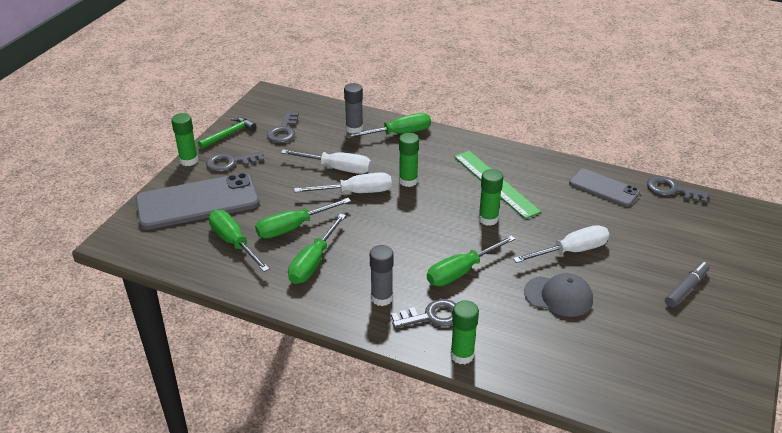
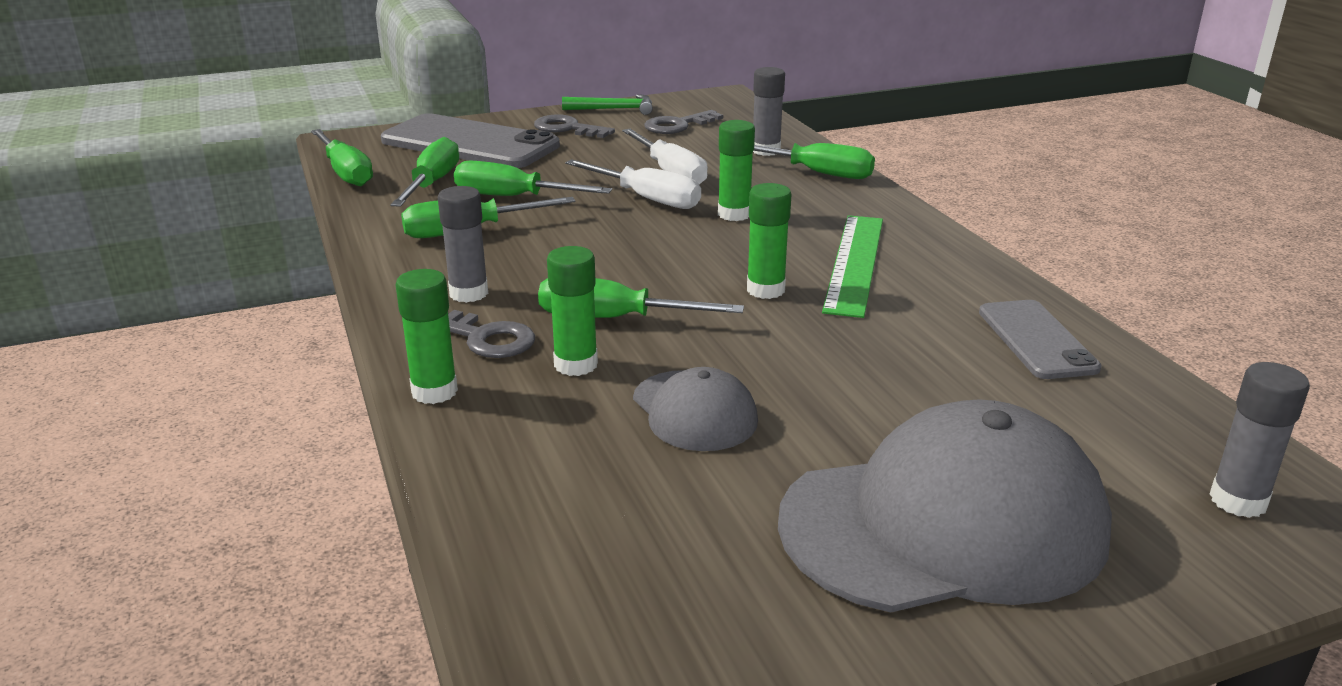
camera: 45 degrees right, 10 degrees down
(169, 263) = (346, 173): none -> green screwdriver
(189, 160) = (531, 113): green glue stick -> green glue stick (576, 365)
(571, 251) = (823, 377): white screwdriver -> none
(672, 190) = (1180, 398): grey key -> none
(686, 288) = (944, 524): grey marker -> grey cap
(732, 224) = (1238, 501): none -> grey glue stick

